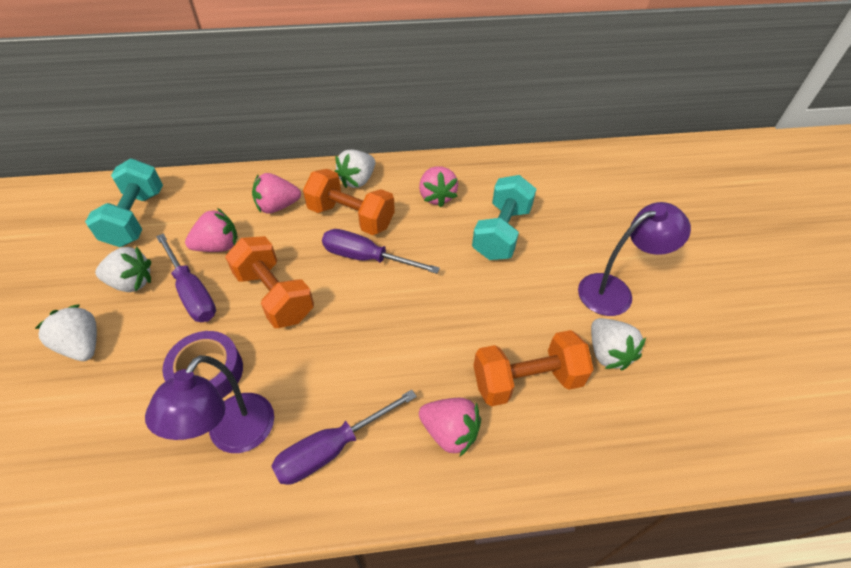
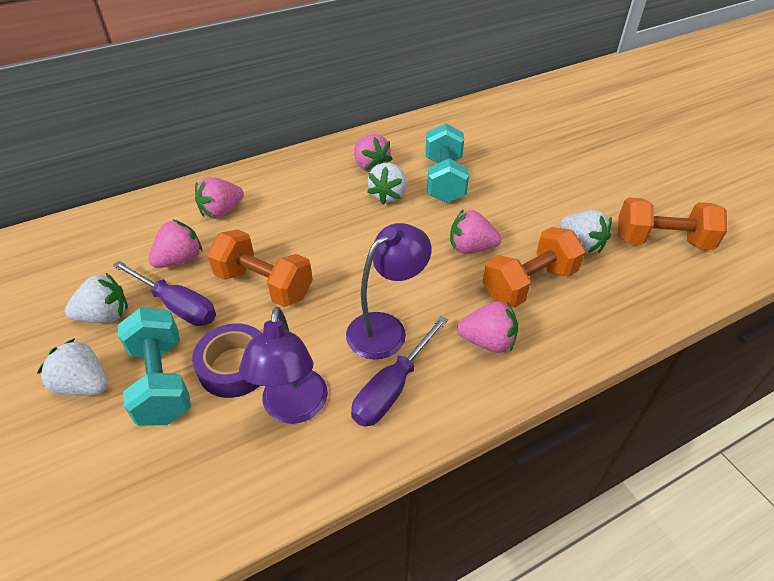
camera: 20 degrees left, 5 degrees down
(136, 218) = (73, 259): turquoise dumbbell -> turquoise dumbbell (162, 381)
(351, 217) = (300, 202): orange dumbbell -> orange dumbbell (662, 241)
(357, 180) = (288, 171): white strawberry -> white strawberry (388, 195)
(366, 258) = (334, 231): purple screwdriver -> none
(488, 319) = (471, 248): none -> pink strawberry
(615, 291) = (561, 199): purple lamp -> purple lamp (386, 328)

